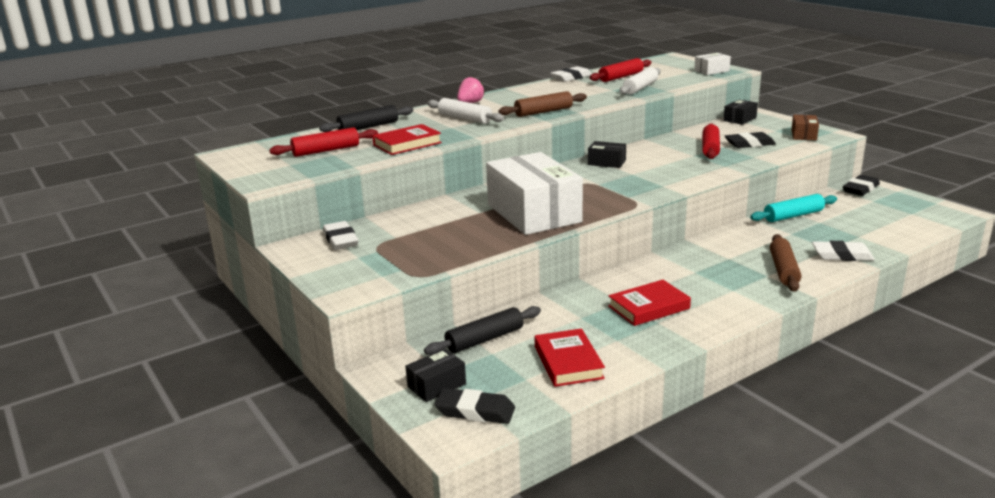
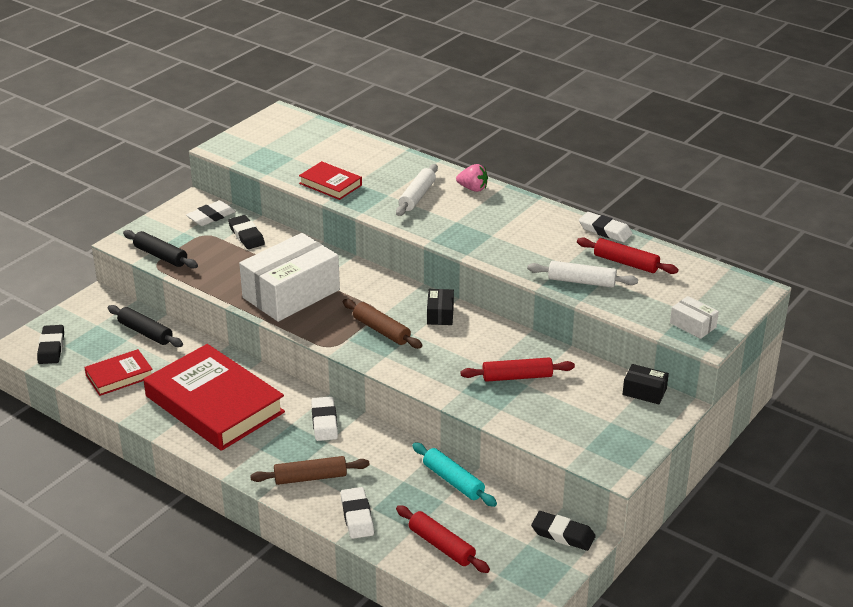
camera: 70 degrees right, 10 degrees up
(326, 150) = (301, 152): red rolling pin -> red rolling pin (441, 546)
(368, 127) = (372, 154): black rolling pin -> black rolling pin (161, 256)
(436, 385) = (80, 325): black box -> none
(543, 112) = (457, 235): brown rolling pin -> brown rolling pin (381, 330)
(648, 307) = (214, 404): red book -> red book, size x2.05
(697, 257) = (324, 422): none -> white eraser
(749, 144) = (546, 404): black eraser -> black eraser (246, 235)
(804, 135) = (601, 444): brown box -> none

